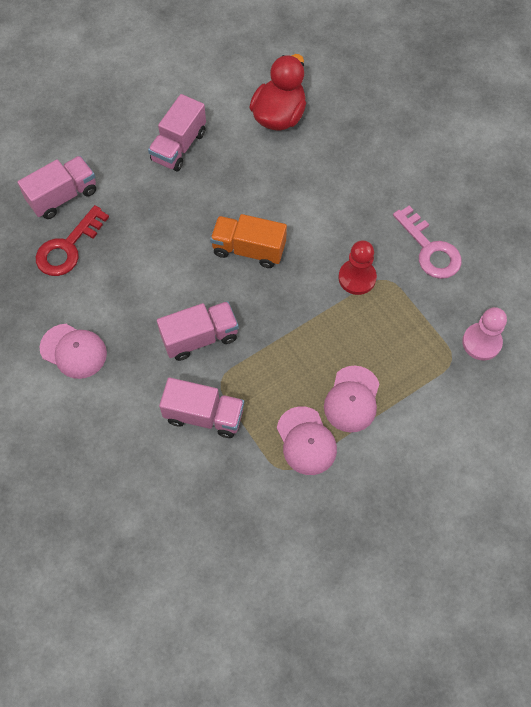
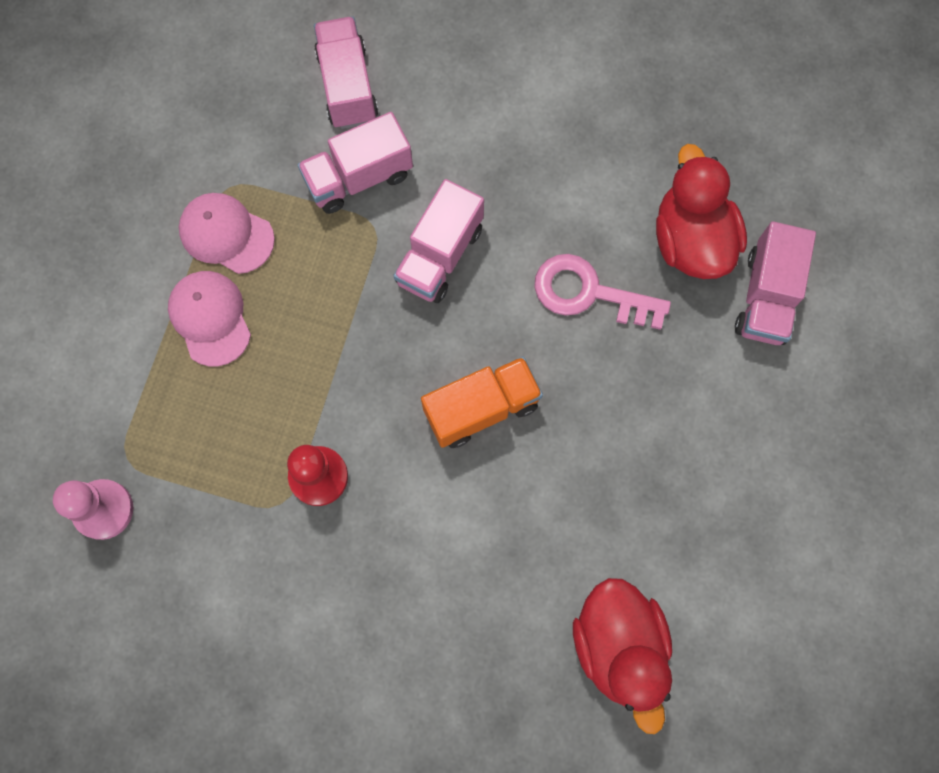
camera: 140 degrees right, 10 degrees up
(68, 247) = (691, 240): red key -> red duck
(73, 351) = (561, 135): pink cap -> none
(179, 146) = (702, 483): pink truck -> pink truck (347, 86)
(430, 249) = (255, 594): pink key -> pink key (588, 292)

